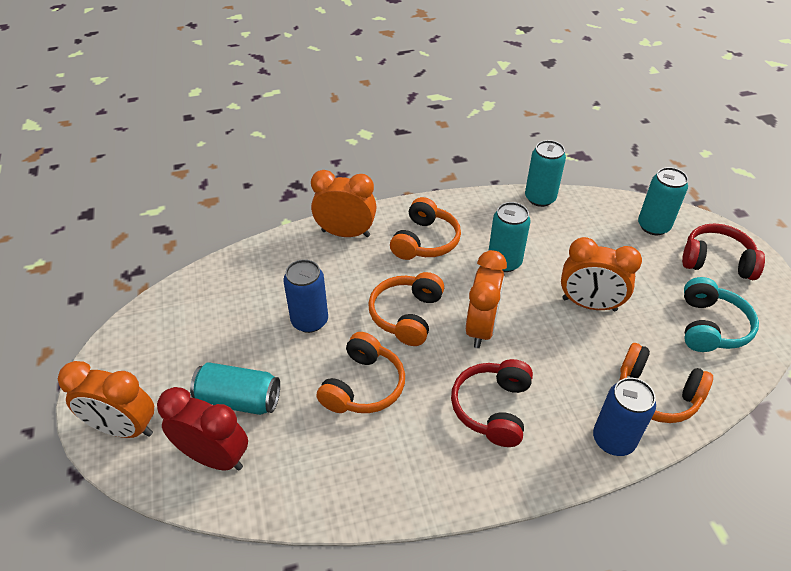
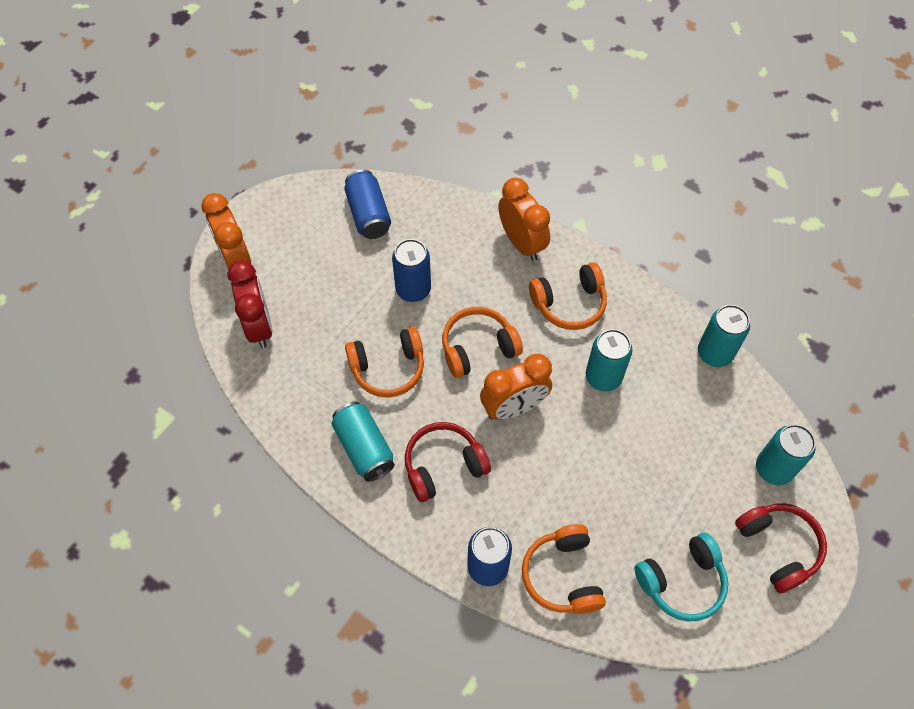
camera: 50 degrees right, 15 degrees up
(206, 303) = (368, 214): none -> blue can
(239, 400) = (311, 303): turquoise can -> turquoise can (364, 448)
(589, 304) = (616, 471): orange clock -> none

